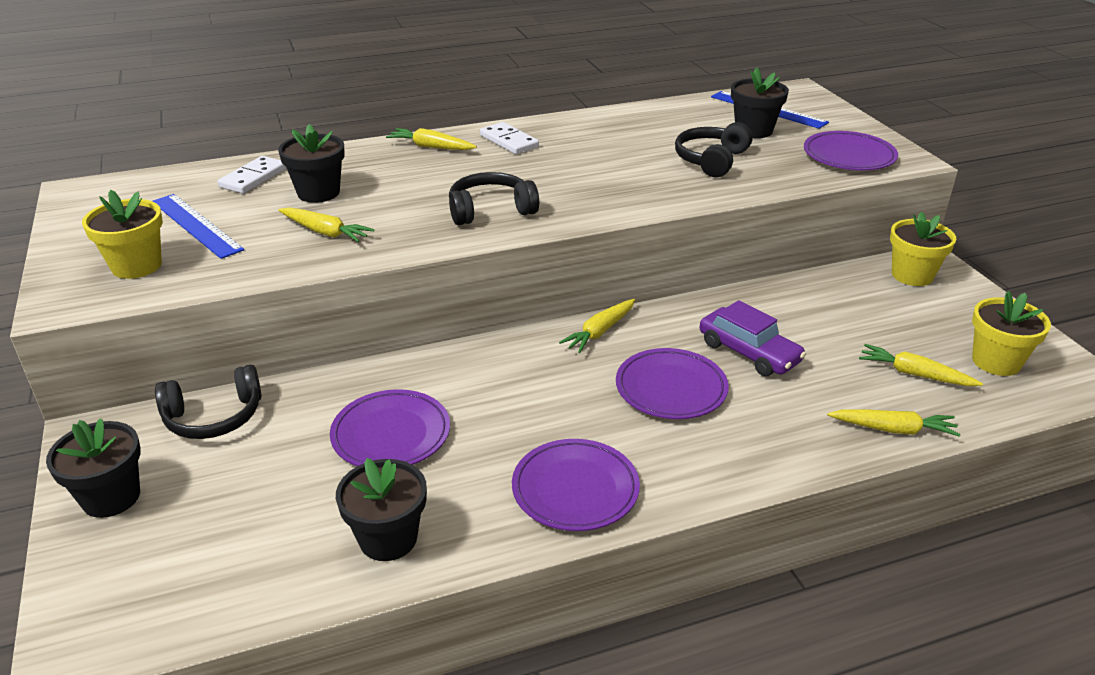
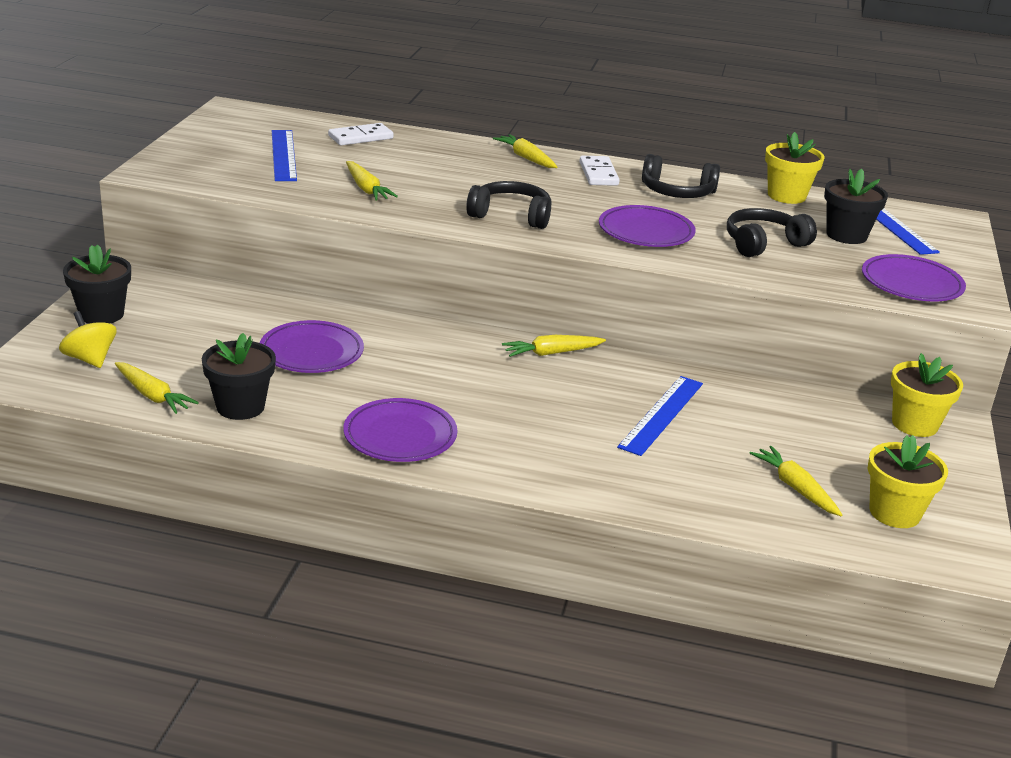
camera: 30 degrees right, 5 degrees down
(136, 266) = (216, 167): yellow flower pot -> yellow flower pot (786, 196)
(155, 565) = (90, 359): none -> yellow spinning top
(214, 417) = (208, 296): black headphones -> black headphones (677, 192)
(318, 193) = (395, 162): black flower pot -> none
(671, 388) = (559, 410): purple plate -> purple plate (646, 232)
(749, 352) = (661, 414): purple car -> blue ruler
(893, 429) = (714, 512): yellow carrot -> yellow carrot (153, 395)

